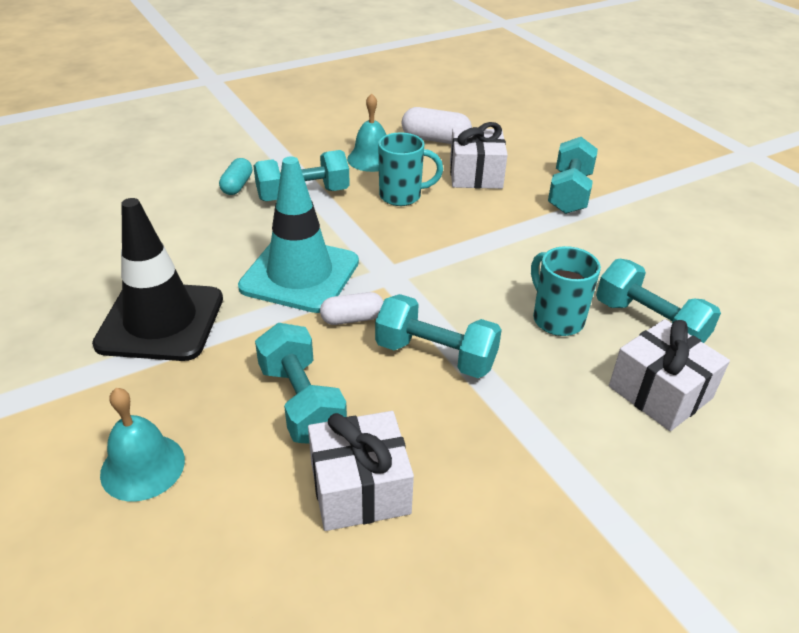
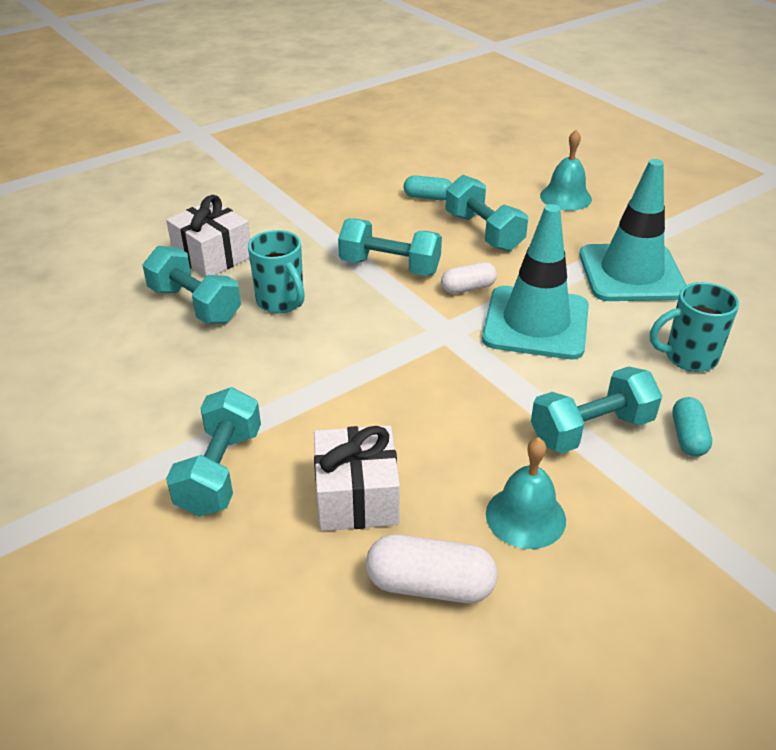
camera: 175 degrees right, 0 degrees up
(161, 321) = (631, 273): black traffic cone -> turquoise traffic cone
(360, 488) = (428, 197): white gift -> turquoise capsule
(402, 196) = (458, 441): turquoise mug -> turquoise mug (688, 357)

